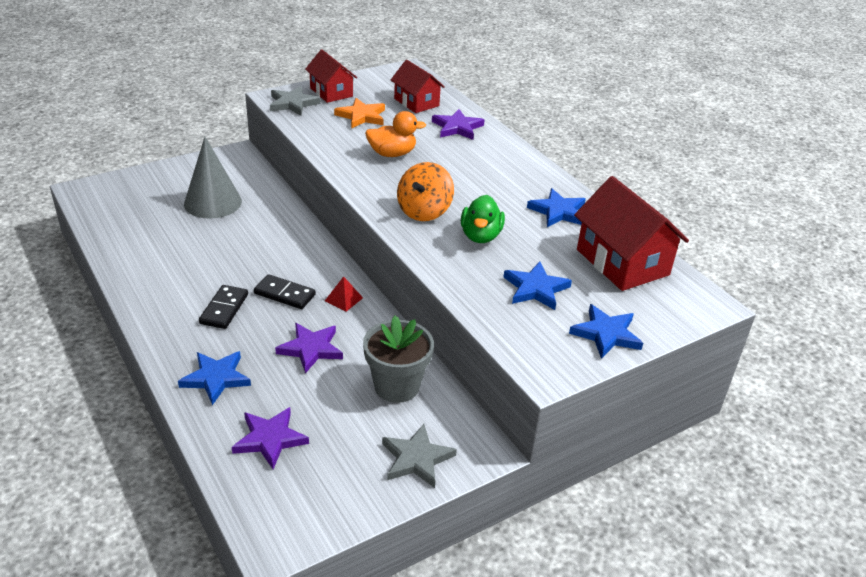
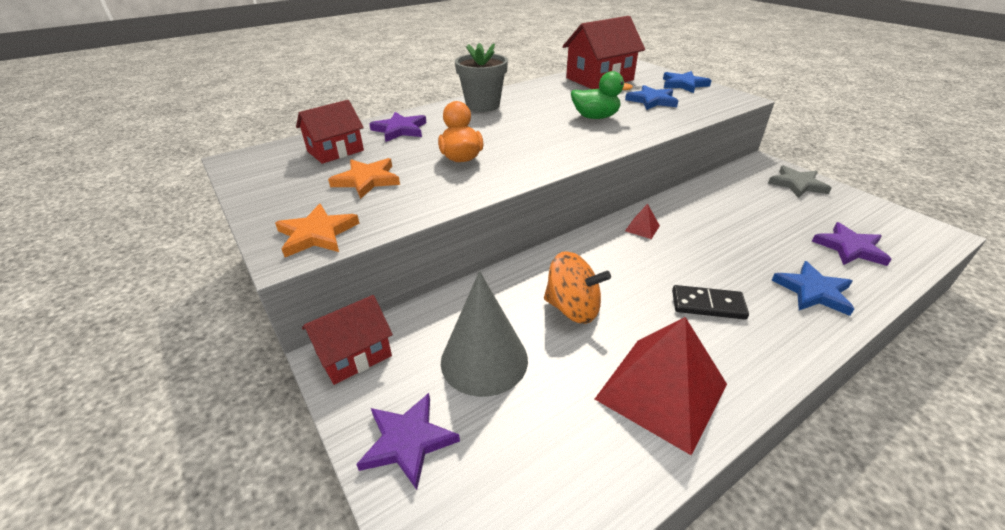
camera: 90 degrees left, 0 degrees up
(155, 265) = (661, 391): none -> red pyramid
(285, 294) = (656, 264): black domino -> none
(293, 103) = (317, 234): grey star -> orange star
(311, 349) = (724, 239): purple star -> purple star (408, 441)
(331, 92) = (288, 206): red house -> red house (354, 354)
(397, 386) = (733, 195): grey flower pot -> grey flower pot (483, 105)
(424, 211) = (569, 138): orange spinning top -> orange spinning top (573, 308)
(558, 211) = (543, 94): blue star -> none

